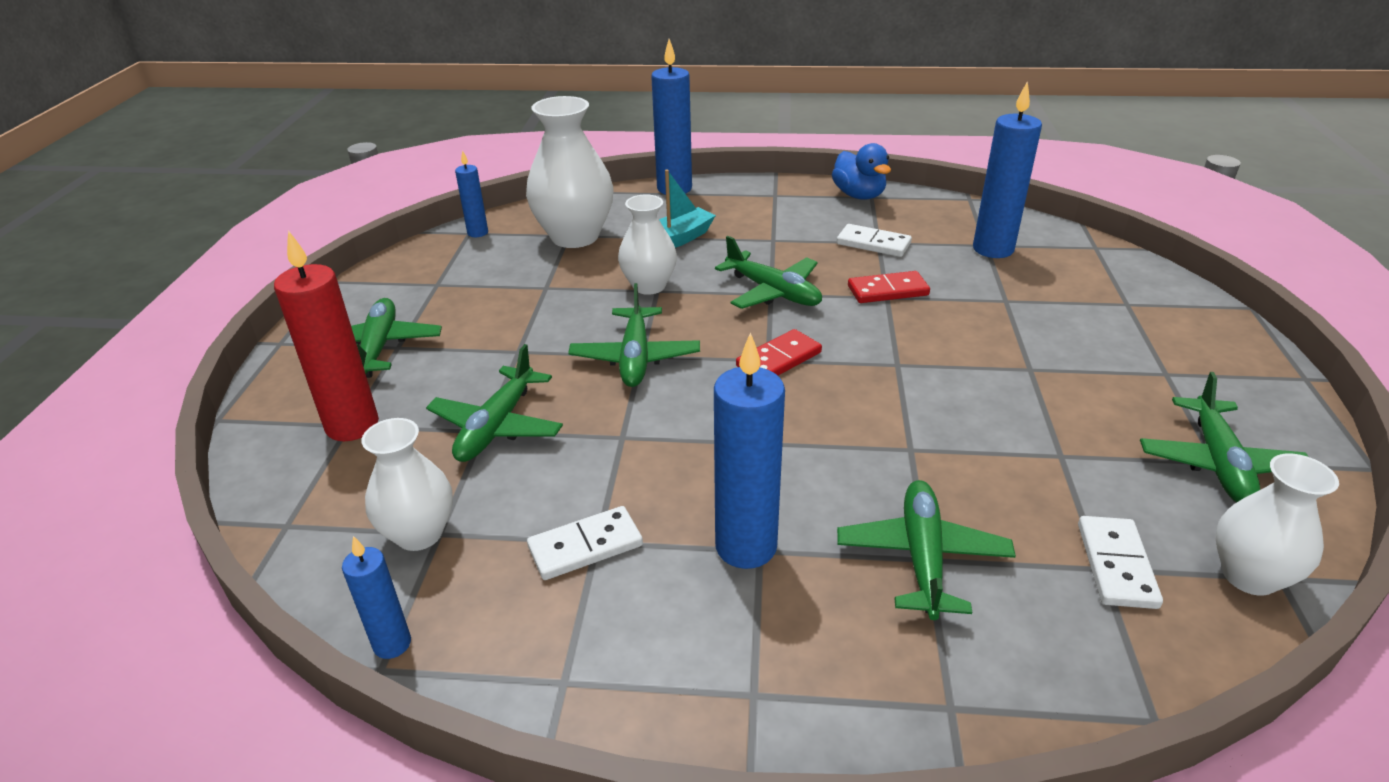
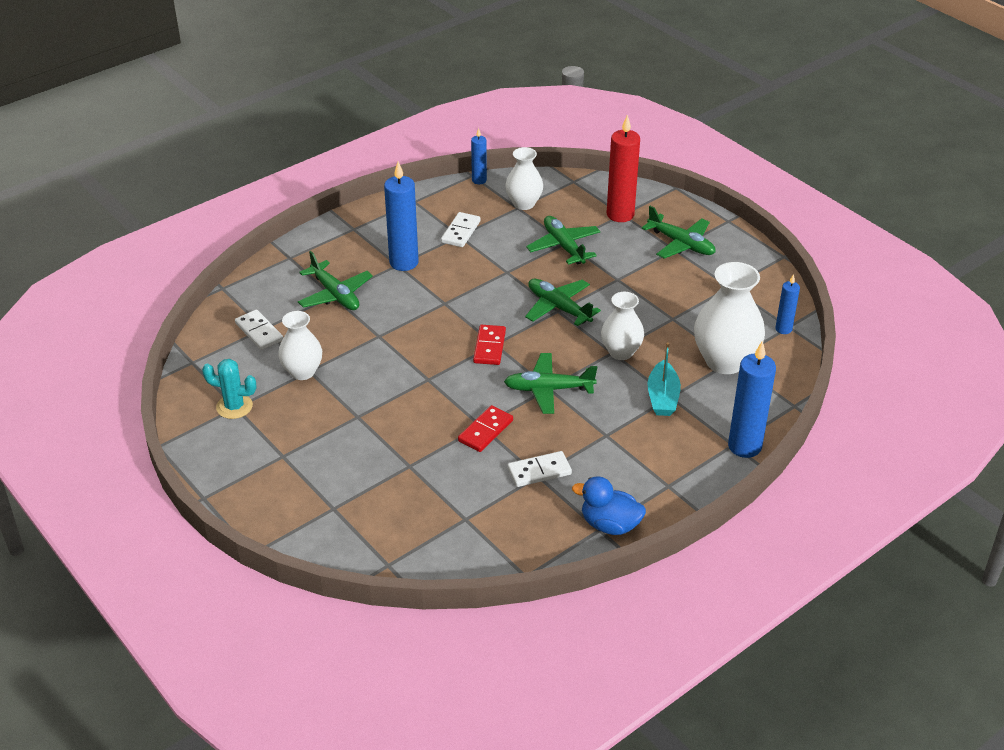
camera: 135 degrees right, 5 degrees up
(993, 249) = (456, 515): blue candle -> none
(1218, 463) = (234, 407): green plane -> turquoise cactus
(1249, 576) = (205, 355): white vase -> white vase (302, 372)

